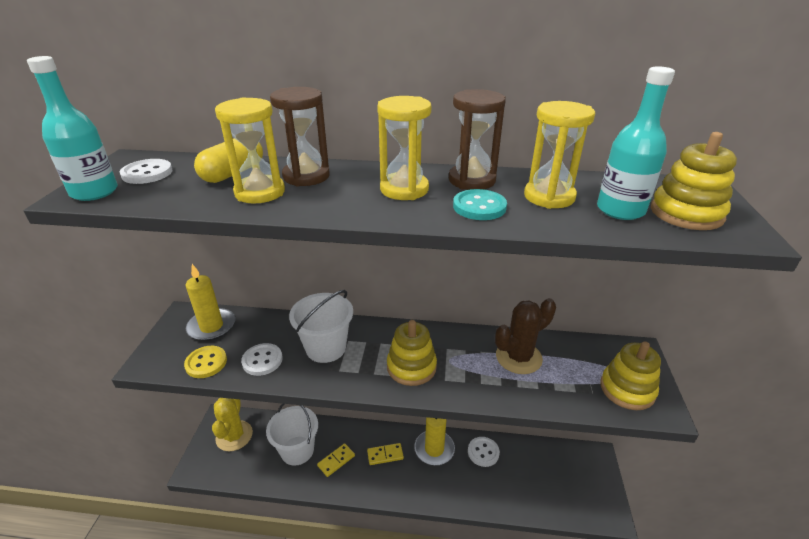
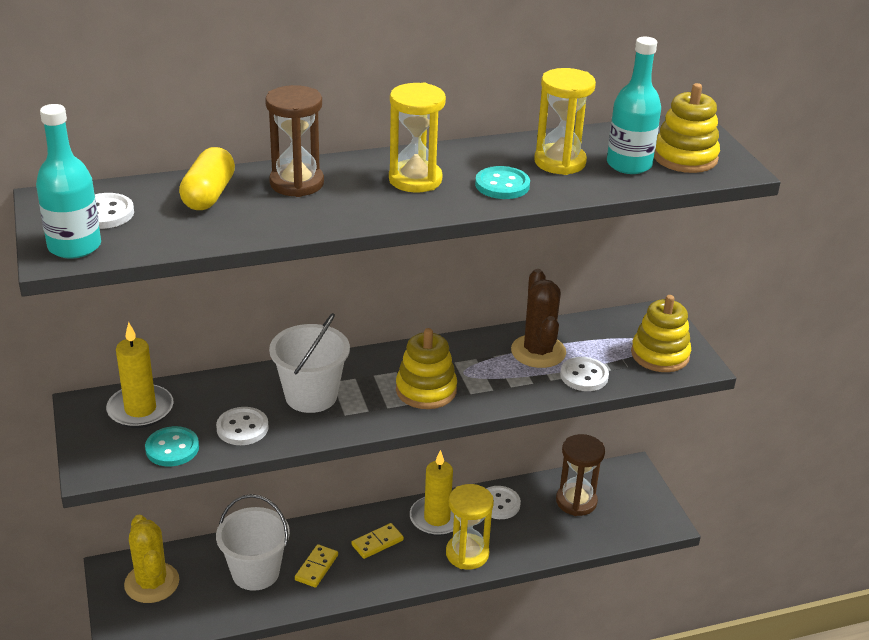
camera: 25 degrees left, 0 degrees up
(206, 363) = (172, 448): yellow button -> turquoise button
(260, 192) = (266, 211): yellow hourglass -> yellow hourglass (467, 554)
(472, 180) = (475, 157): brown hourglass -> brown hourglass (576, 501)
(518, 357) = (538, 351): brown cactus -> brown cactus turned 45 degrees counterclockwise
(548, 391) = (584, 376): none -> white button

